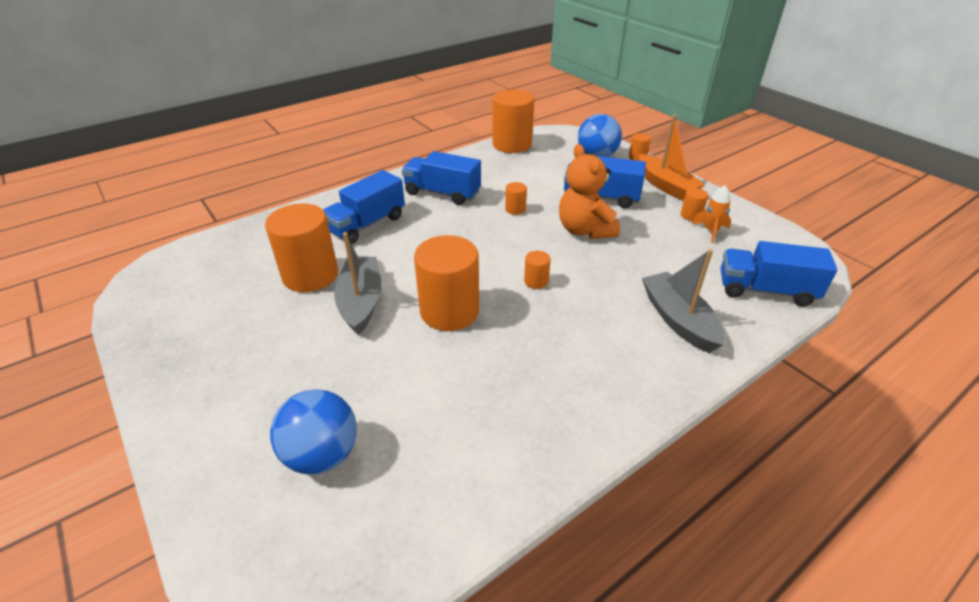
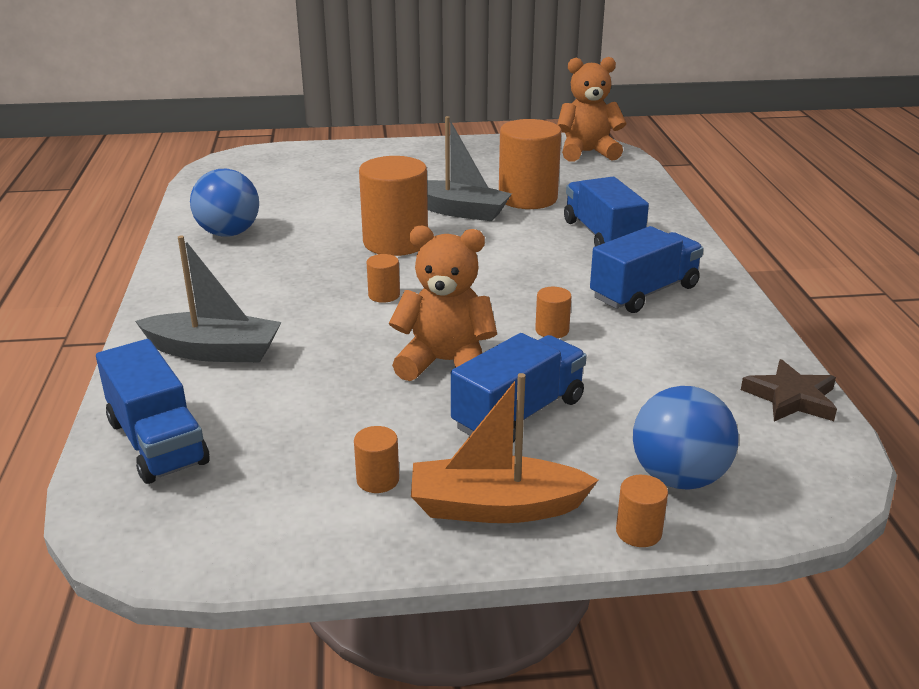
camera: 120 degrees right, 10 degrees down
(169, 276) = (587, 152): none -> orange teddy bear
(322, 454) = (310, 177): blue ball -> blue ball (229, 233)
(512, 144) = (791, 398): orange cylinder -> brown star
(710, 231) = (318, 475): orange rocket -> none
(765, 290) = (157, 442): blue truck -> blue truck turned 105 degrees clockwise

